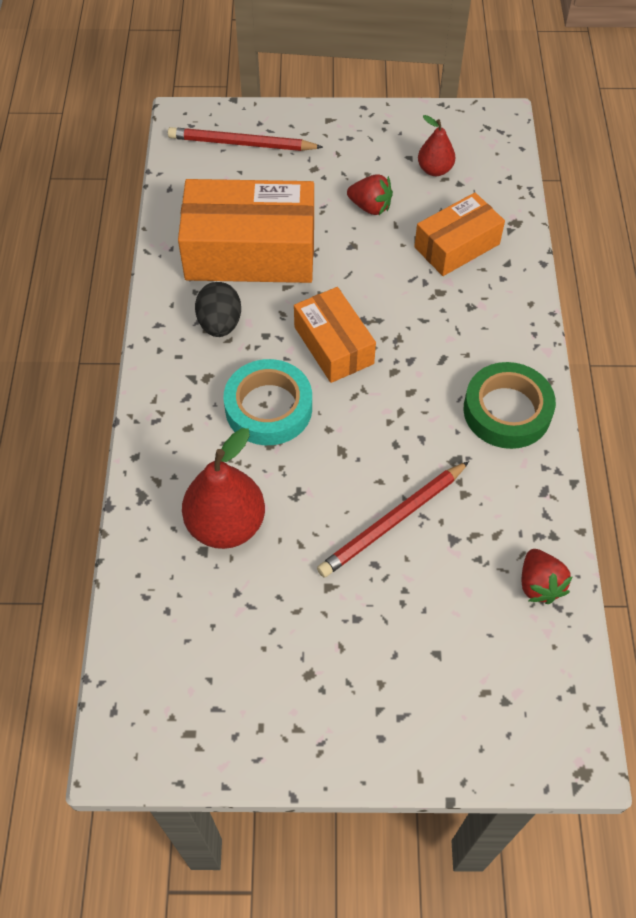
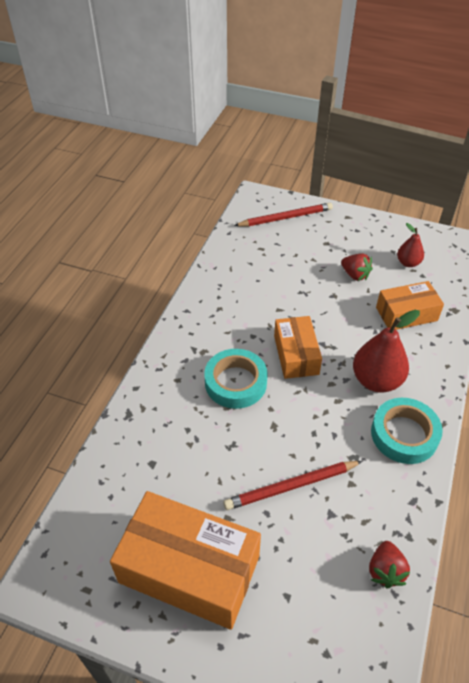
camera: 20 degrees right, 10 degrees down
(220, 324) = (226, 321): black egg -> none
(226, 524) = (175, 451): red pear -> red pear (376, 380)
(242, 143) = (285, 218): red pencil -> red pencil turned 135 degrees clockwise
(250, 251) = (264, 282): orange box -> orange box (189, 569)
(507, 411) = (404, 434): green tape -> turquoise tape

